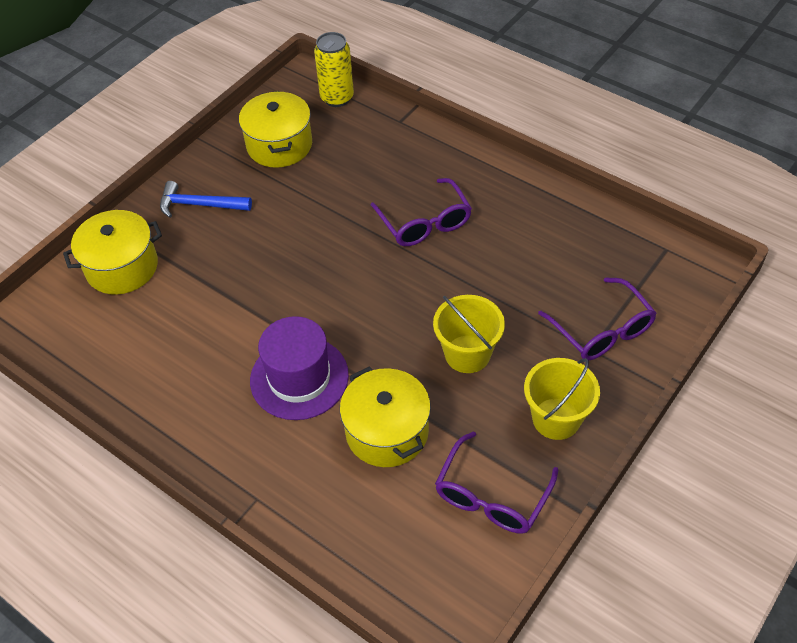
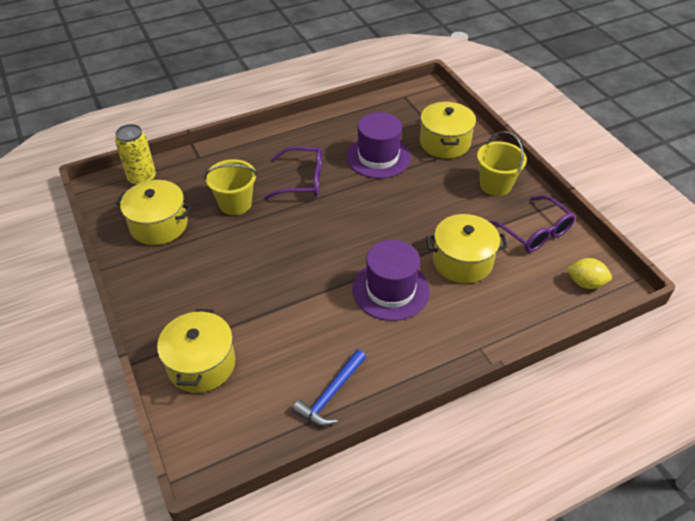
camera: 65 degrees left, 5 degrees down
(199, 205) = (177, 292): blue hammer -> blue hammer (330, 394)
(430, 586) = (585, 283): none -> yellow lemon
(467, 354) = (425, 202): yellow bucket -> yellow bucket (235, 204)
(519, 273) = (378, 157): none -> purple hat
(602, 330) = (445, 142): purple glasses -> yellow pot

